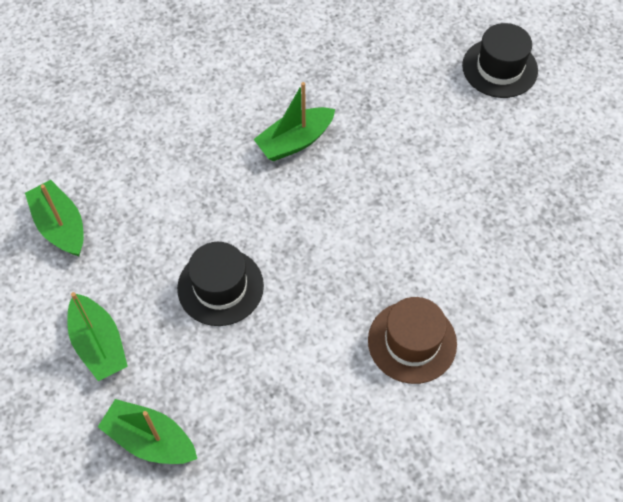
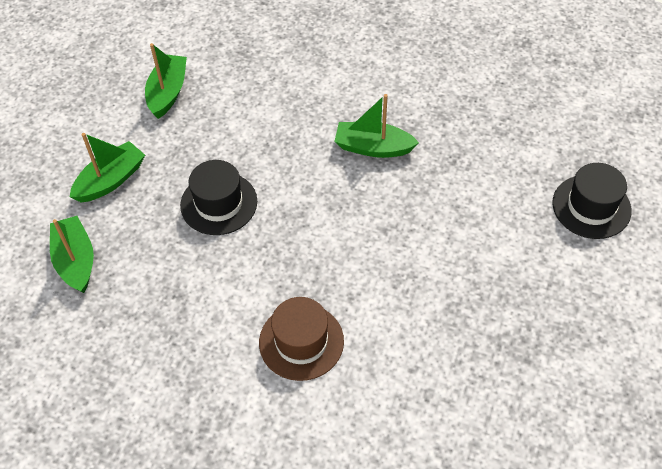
camera: 45 degrees right, 5 degrees down
(99, 344) = (111, 180): green boat -> green boat turned 150 degrees counterclockwise

